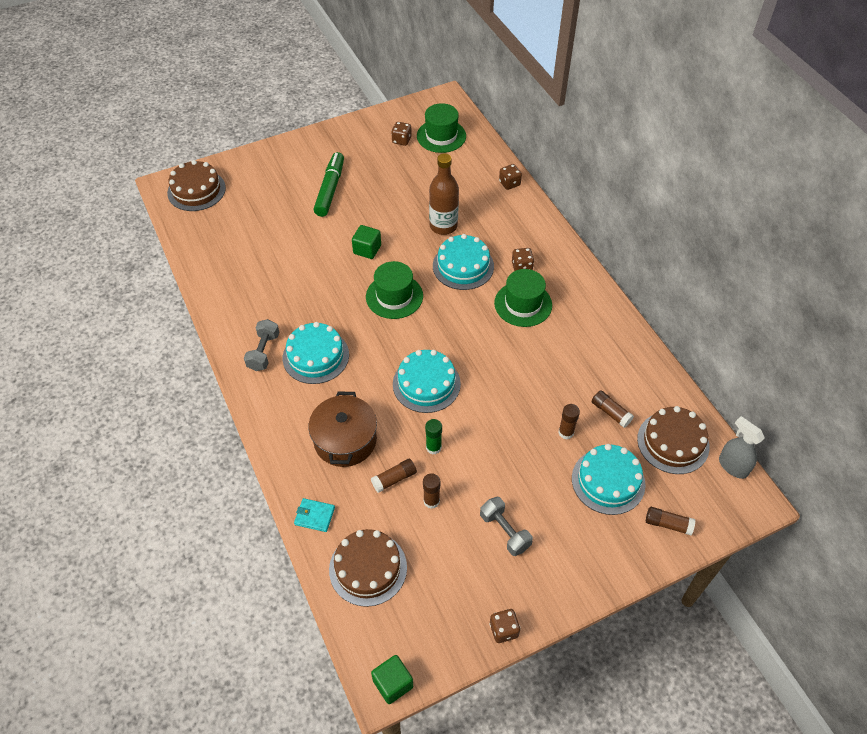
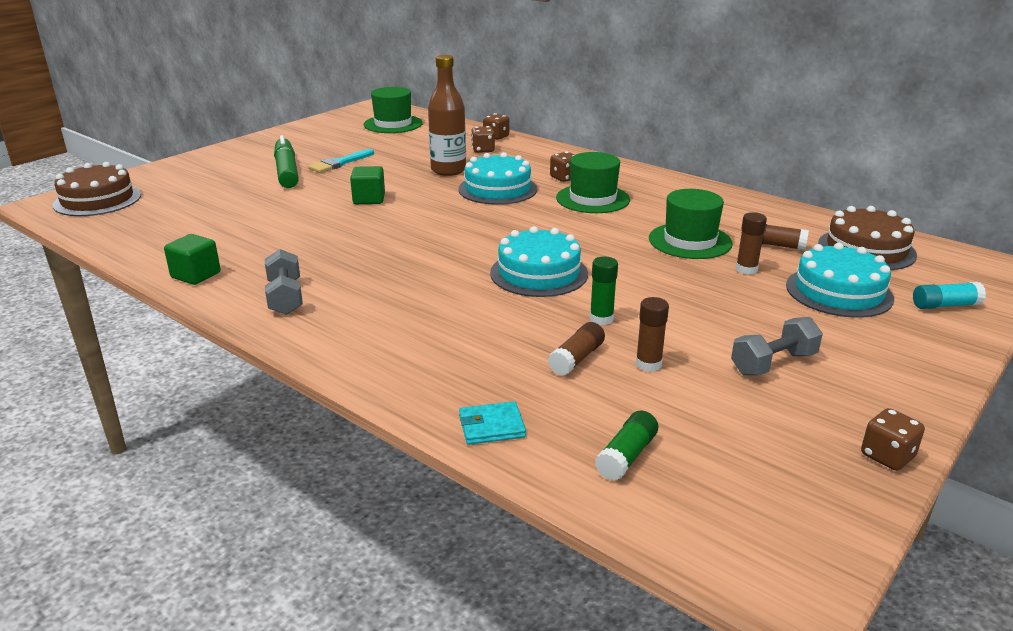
camera: 25 degrees left, 25 degrees down
(316, 356) = (367, 285): turquoise cake -> none
(345, 440) = (473, 343): brown pot -> none
(368, 568) = (626, 456): brown cake -> green glue stick
(371, 189) = (339, 163): none -> turquoise brush
(393, 683) = (805, 580): green cube -> green cube (196, 275)
(394, 296) = (434, 222): green hat -> green hat (690, 241)
(401, 140) = (349, 132): brown dice -> brown dice (483, 150)
(504, 531) = (773, 364): grey dumbbell -> grey dumbbell turned 60 degrees counterclockwise
(668, 524) = (945, 305): brown glue stick -> turquoise glue stick
(732, 466) = (946, 250): grey spray bottle -> none

